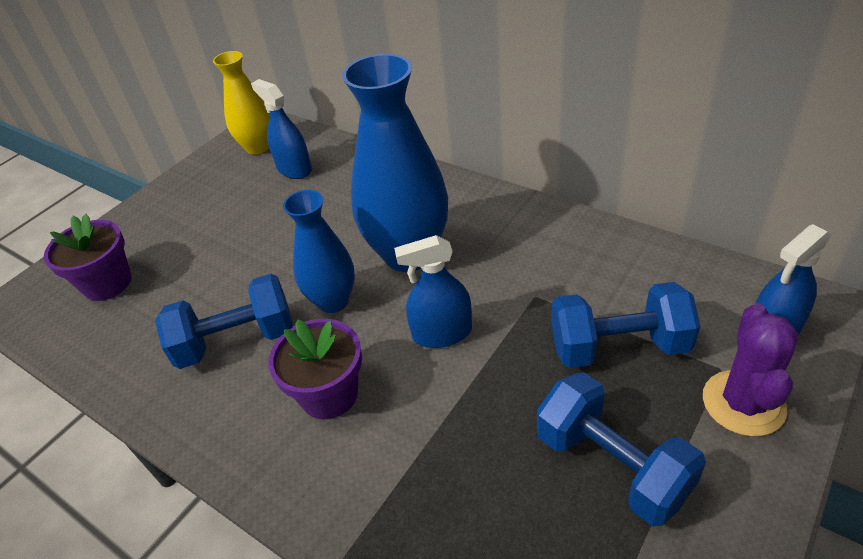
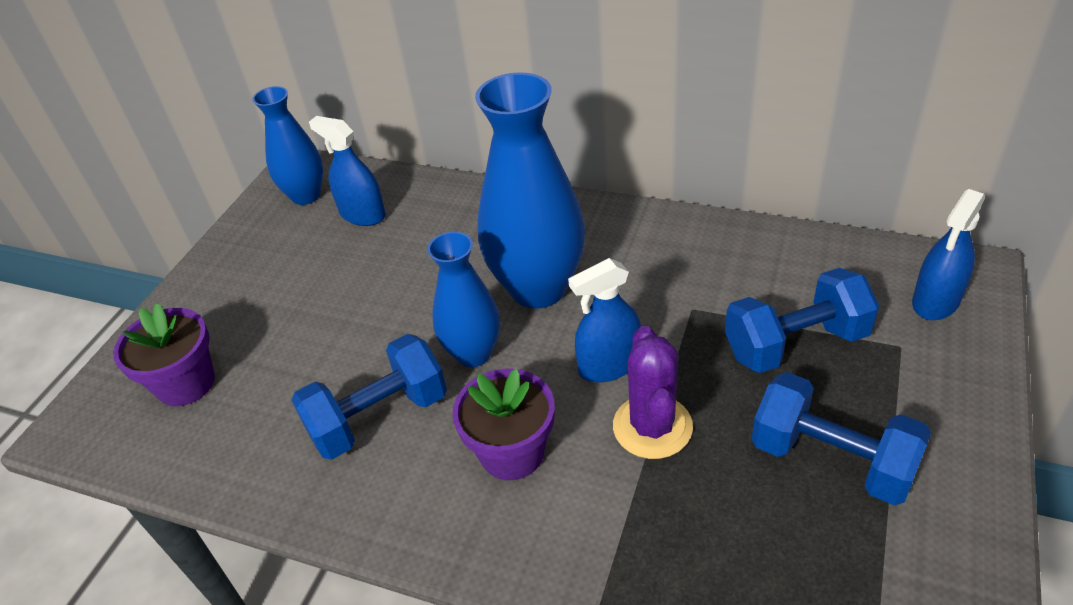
camera: 15 degrees left, 0 degrees up
(258, 147) = (306, 195): yellow vase -> blue vase
(743, 403) = (932, 375): purple cactus -> purple cactus (652, 427)

